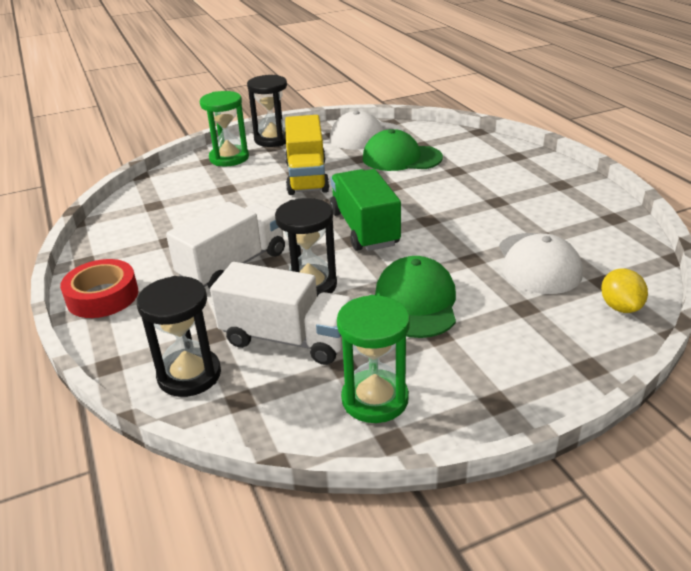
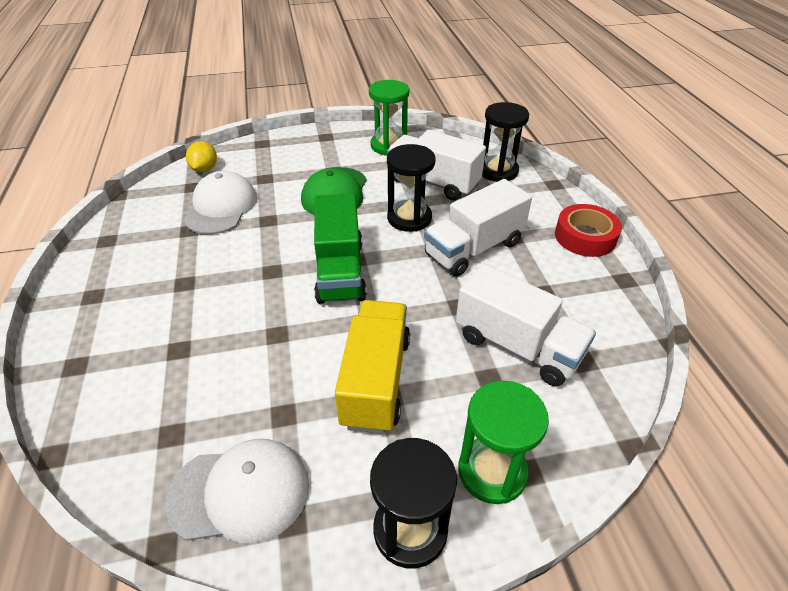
camera: 170 degrees left, 10 degrees up
(203, 205) = (517, 346): none -> white truck
(401, 158) = (225, 400): green cap -> none

